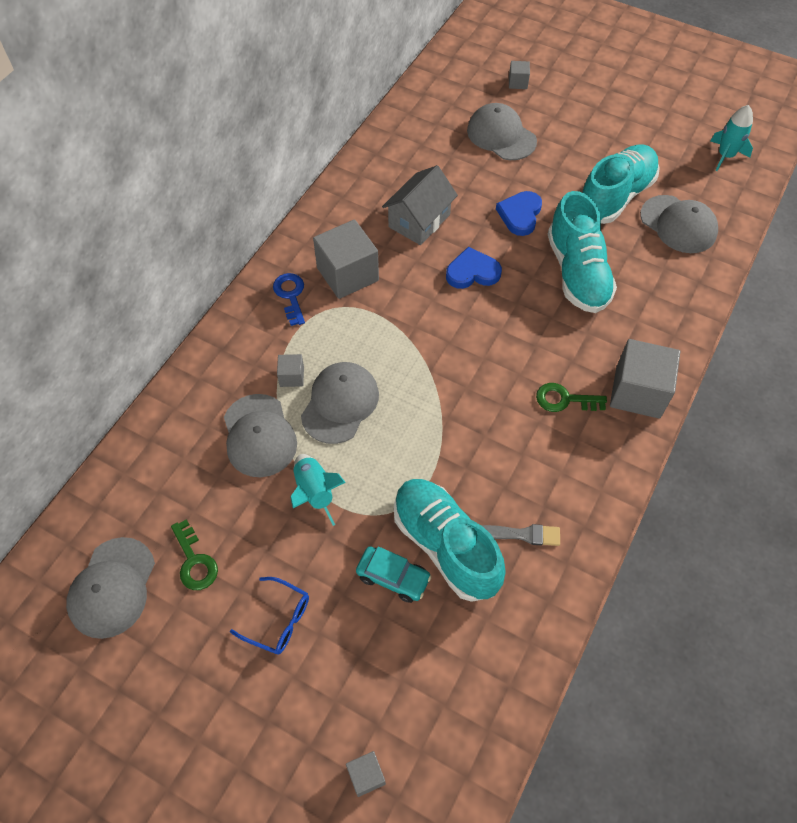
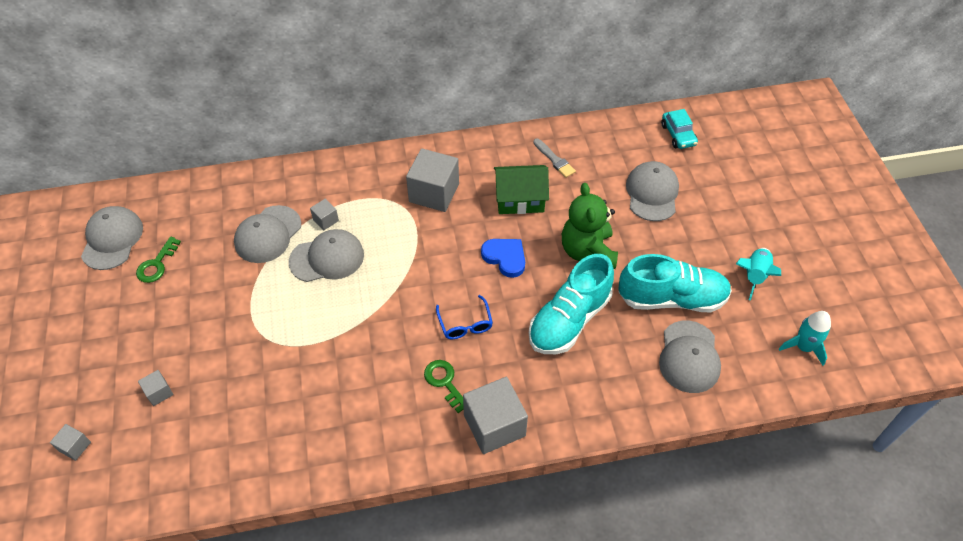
camera: 50 degrees right, 5 degrees down
(112, 587) = (112, 239): grey cap -> grey cap turned 120 degrees clockwise
(278, 620) = (147, 332): blue glasses -> blue glasses (465, 324)
(290, 295) = (388, 176): blue key -> none
(314, 492) = (250, 290): turquoise rocket -> turquoise rocket (754, 276)
(393, 577) = (220, 372): turquoise car -> turquoise car (678, 135)
(419, 220) = (520, 199): grey house -> green house
(445, 545) = (266, 386): turquoise shoe -> none
(518, 82) = (717, 169): grey cube -> grey cube (159, 392)
(520, 215) = (587, 252): blue heart -> green teddy bear
(522, 534) = (309, 425): grey brush -> grey brush (554, 160)

